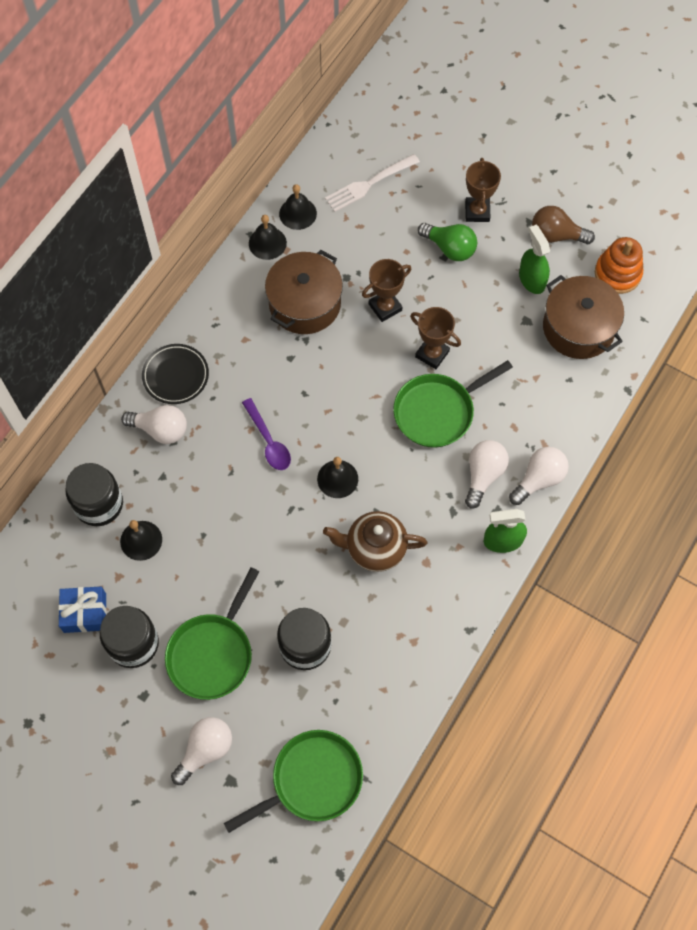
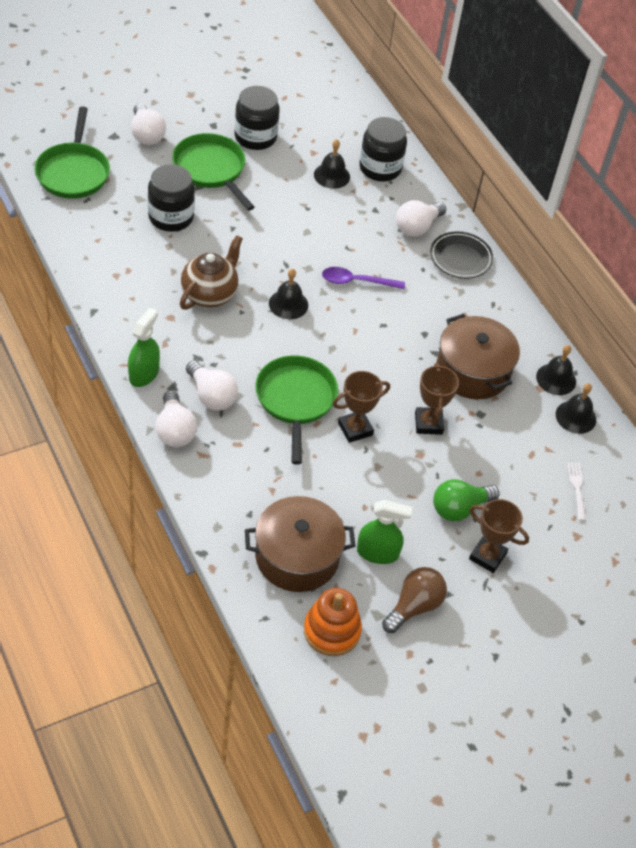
camera: 115 degrees right, 15 degrees down
(85, 613) = (300, 125): blue gift -> none
(369, 183) = (577, 489): white fork -> white fork, size x0.59

